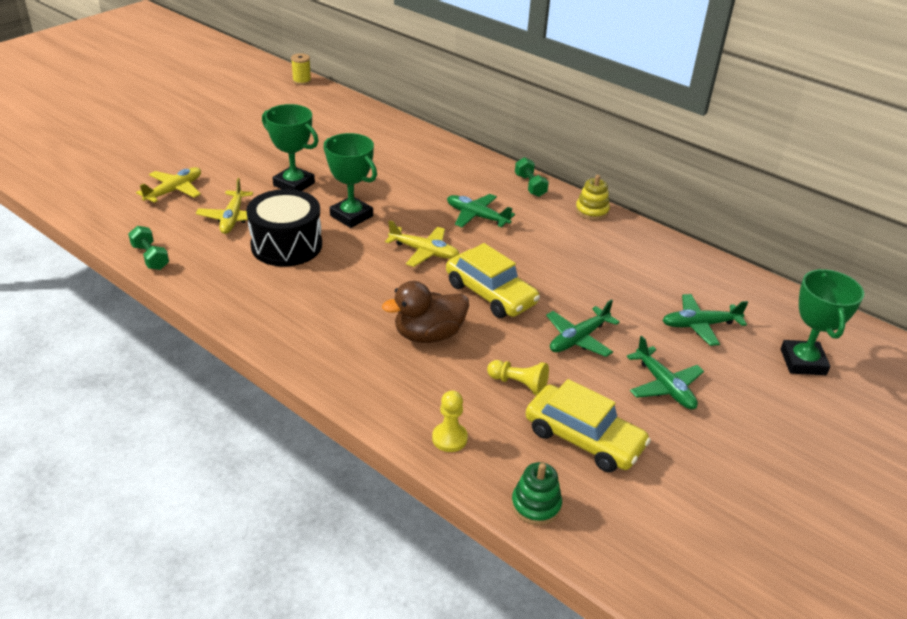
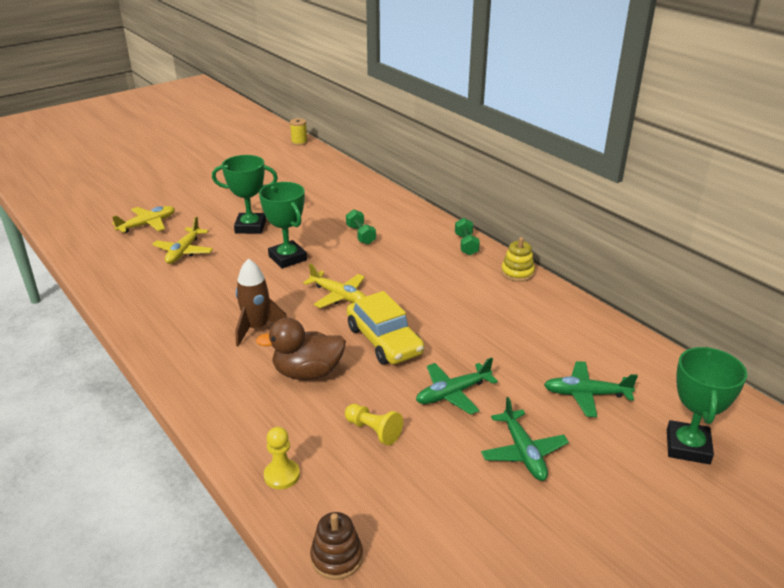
camera: 15 degrees right, 5 degrees down
(150, 257) = (99, 278): green dumbbell -> green dumbbell (360, 235)
(286, 245) = (218, 278): black drum -> none
(294, 184) = (250, 227): green trophy -> green trophy turned 45 degrees counterclockwise
(355, 295) = (257, 328): none -> brown rocket
(477, 216) = (402, 268): green plane -> none
(536, 505) = (337, 557): green stacking toy -> brown stacking toy
(583, 438) = (415, 495): yellow car -> none

